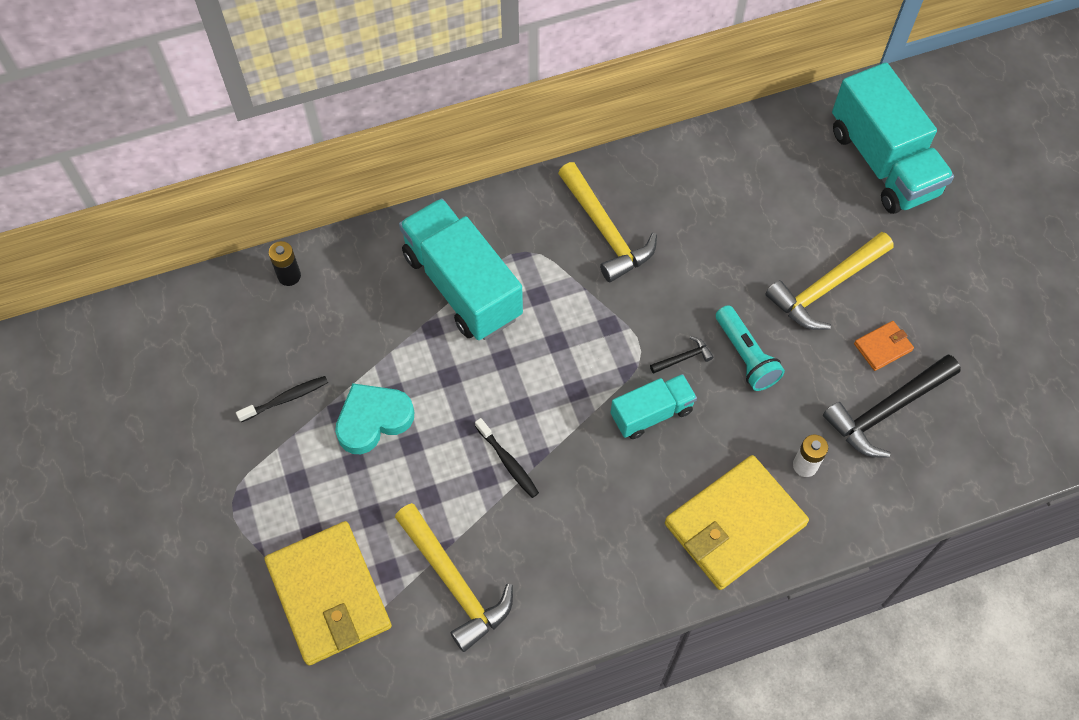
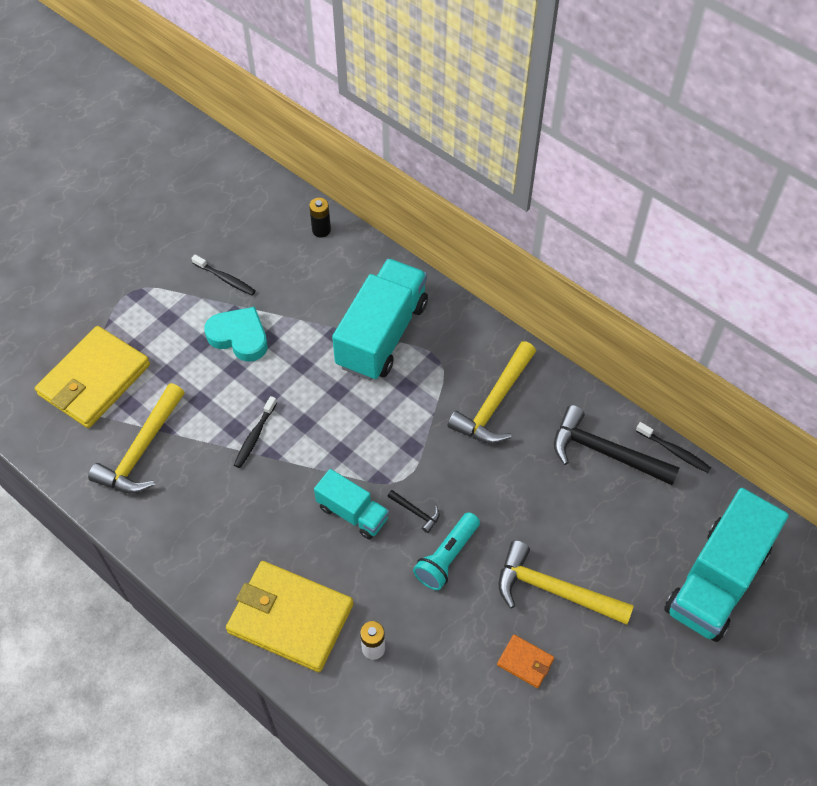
camera: 60 degrees right, 5 degrees down
(743, 121) = (674, 451): none -> black toothbrush
(886, 411) = (464, 692): black hammer -> black hammer (604, 452)

